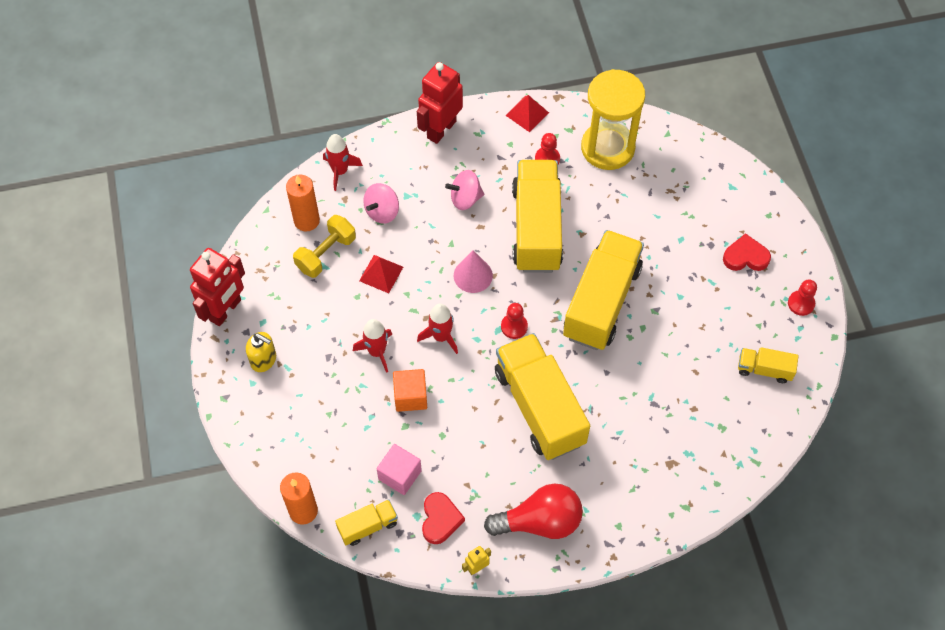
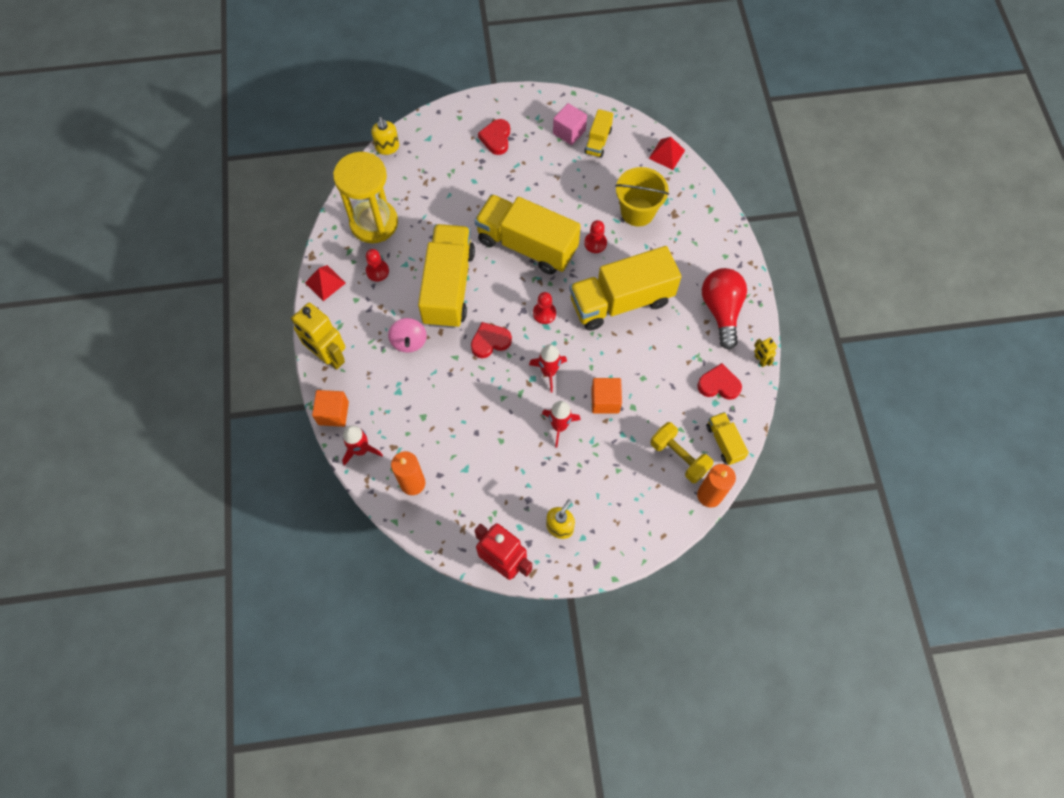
camera: 85 degrees left, 5 degrees up
(326, 254) = (452, 466): yellow dumbbell -> yellow dumbbell (679, 457)
(378, 142) = (333, 413): none -> orange cube
(381, 274) = (479, 418): red pyramid -> red pyramid (666, 154)
(382, 211) = (412, 414): pink spinning top -> none
(400, 475) = (678, 414): pink cube -> pink cube (569, 132)
(441, 129) = (329, 356): red robot -> yellow robot
(473, 275) = (490, 341): pink cone -> red heart
(536, 228) = (448, 287): yellow truck -> yellow truck turned 90 degrees clockwise
(667, 420) = (637, 212): none -> yellow bucket
(710, 148) = (387, 147): none -> yellow soap dispenser
(801, 303) = (542, 109): red pawn -> red pawn (595, 243)

